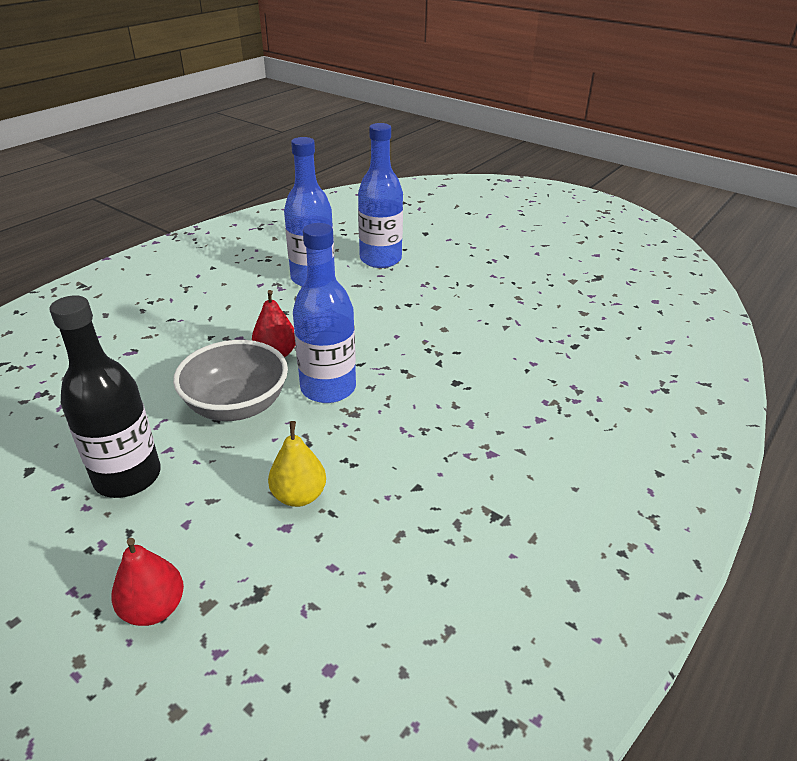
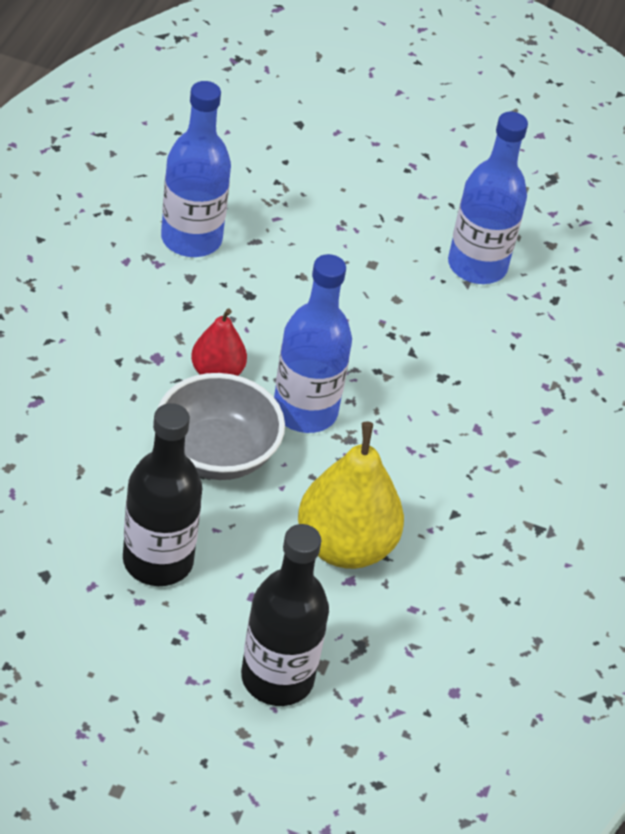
camera: 25 degrees left, 10 degrees up
(154, 608) = (277, 678): red pear -> black bottle
(299, 496) = (345, 546): yellow pear -> yellow pear, size x1.77
(380, 259) = (263, 188): blue bottle -> blue bottle (477, 266)

